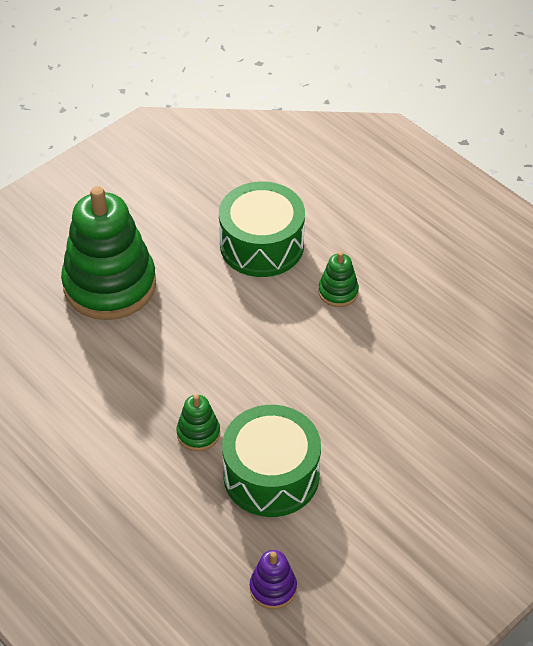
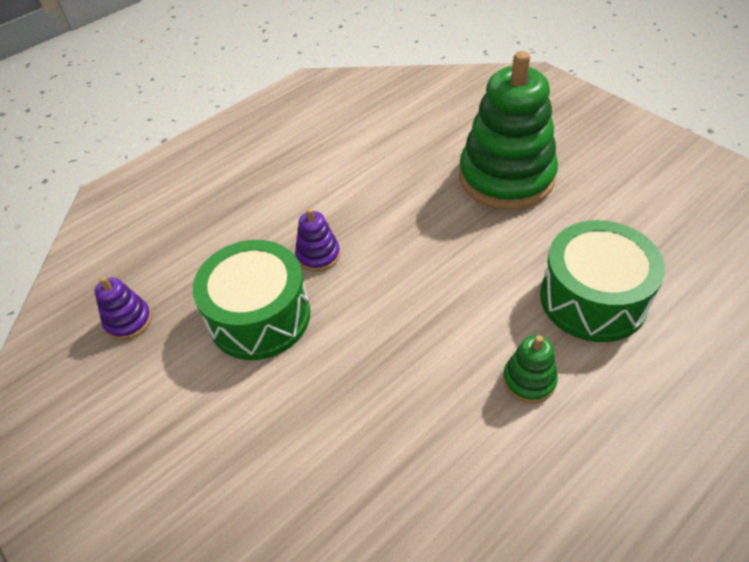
camera: 95 degrees right, 0 degrees up
(198, 433) = (318, 255): green stacking toy -> purple stacking toy

